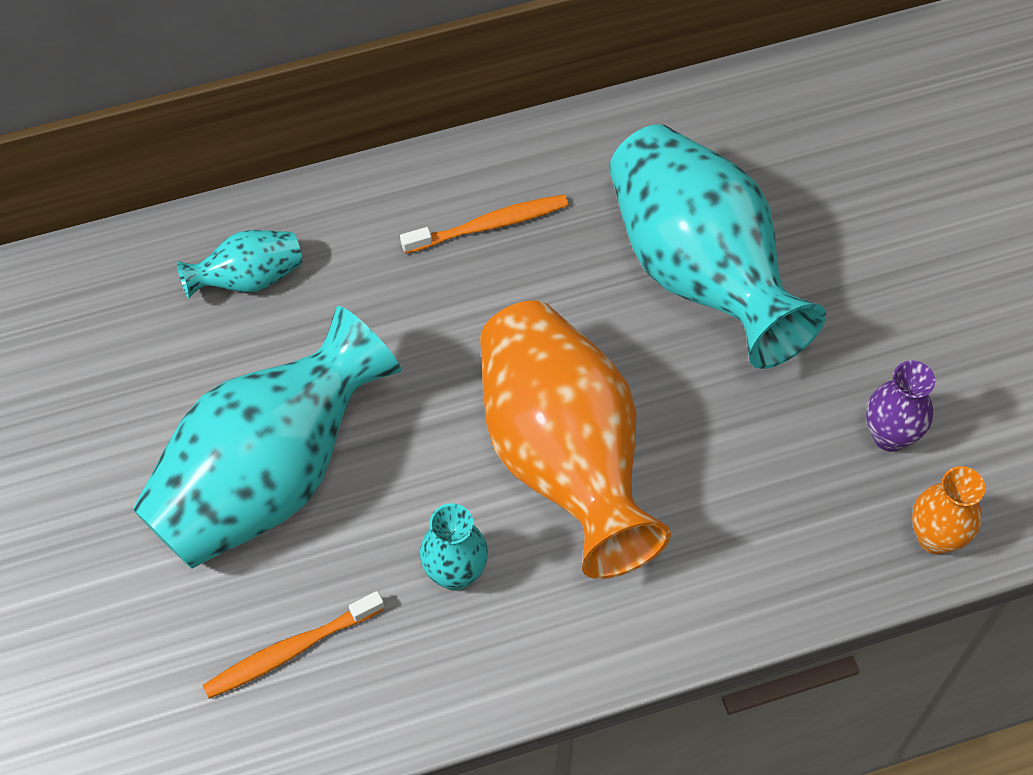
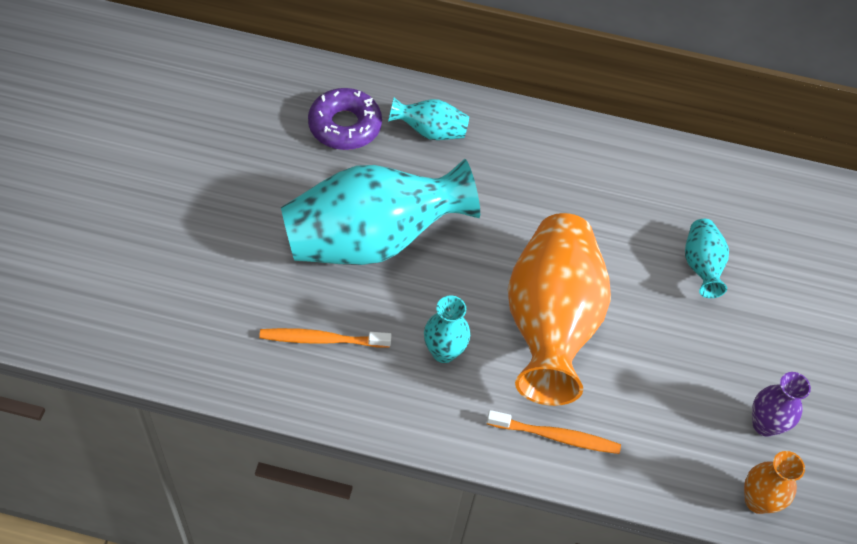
camera: 25 degrees right, 5 degrees down
(129, 334) = (345, 126): none -> purple donut
(488, 225) = (587, 175): orange toothbrush -> orange toothbrush (555, 436)
(699, 271) = (701, 266): turquoise vase -> turquoise vase, size x0.45

